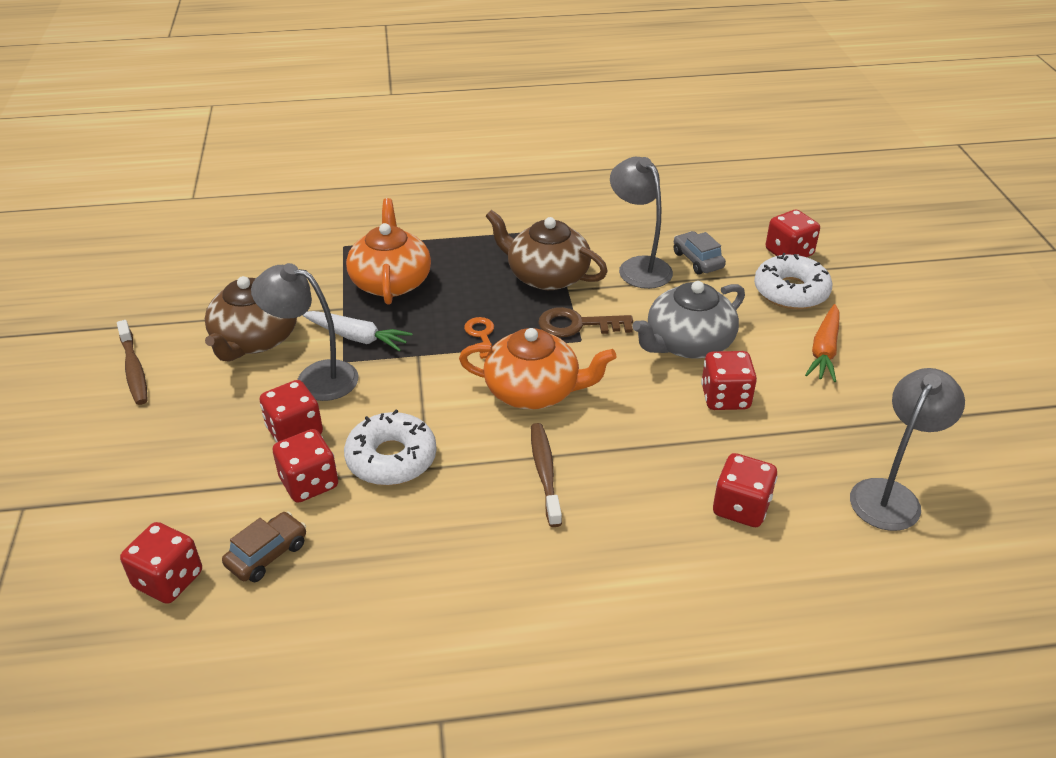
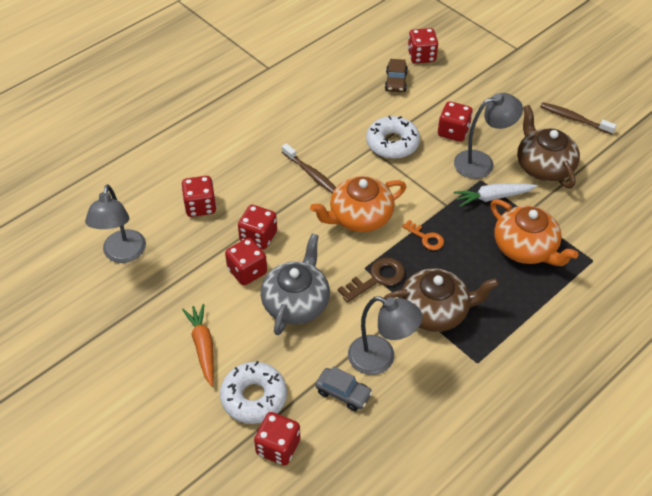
camera: 145 degrees right, 10 degrees up
(309, 483) = (415, 114): red dice -> red dice (258, 237)

